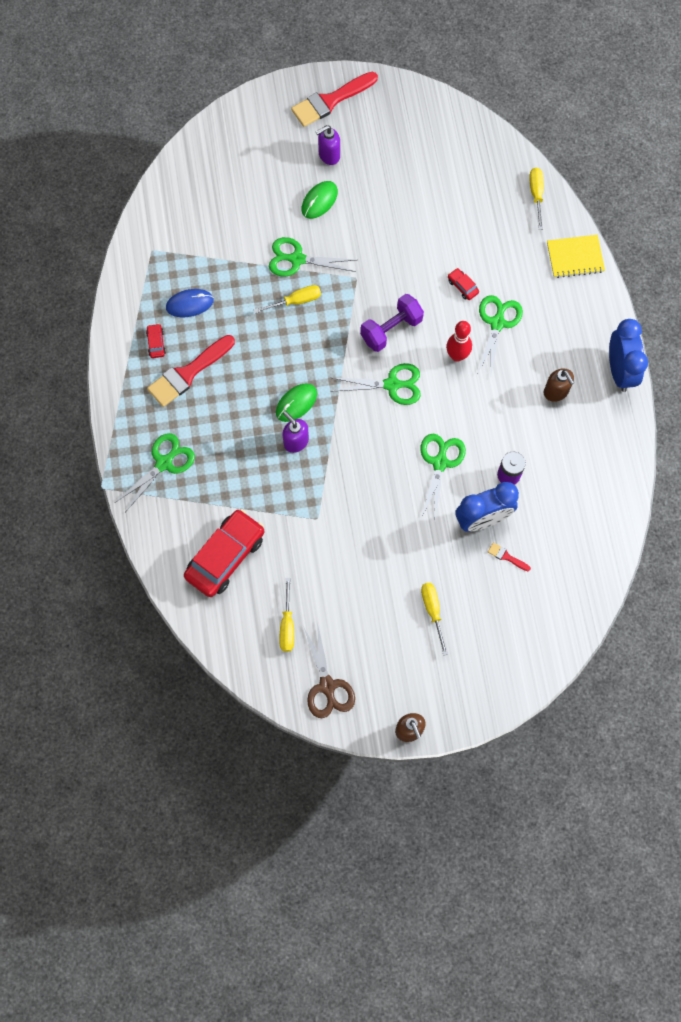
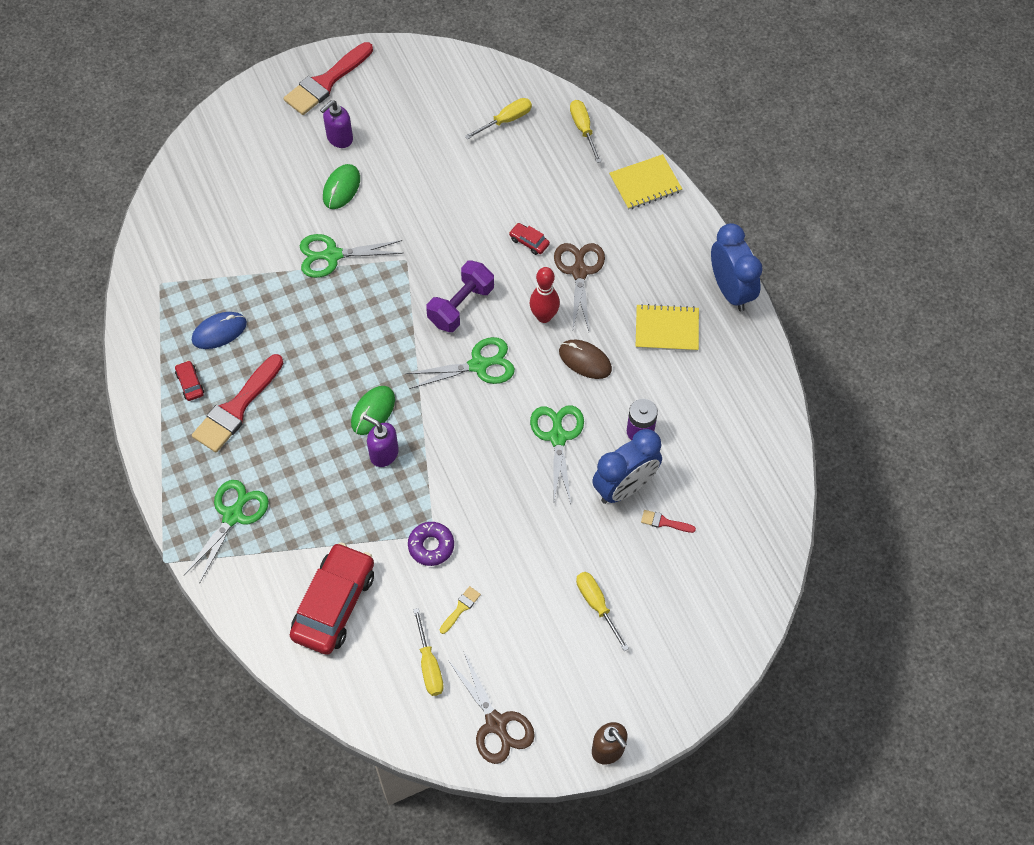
camera: 15 degrees left, 10 degrees down
(296, 301) = (343, 300): yellow screwdriver -> yellow screwdriver (506, 120)
(314, 528) = (431, 546): none -> purple donut
(324, 585) = (461, 608): none -> yellow brush
(480, 402) = (585, 360): none -> brown mouse
(497, 323) = (579, 272): green scissors -> brown scissors
(556, 392) = (667, 329): brown soap dispenser -> yellow notebook

